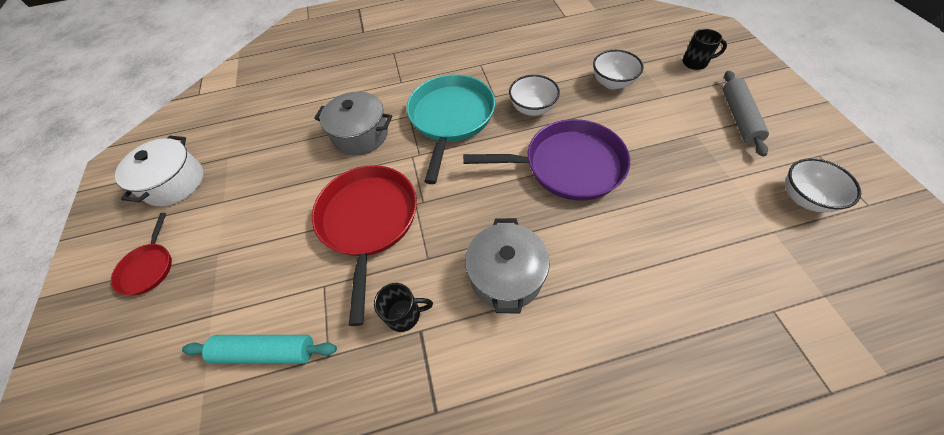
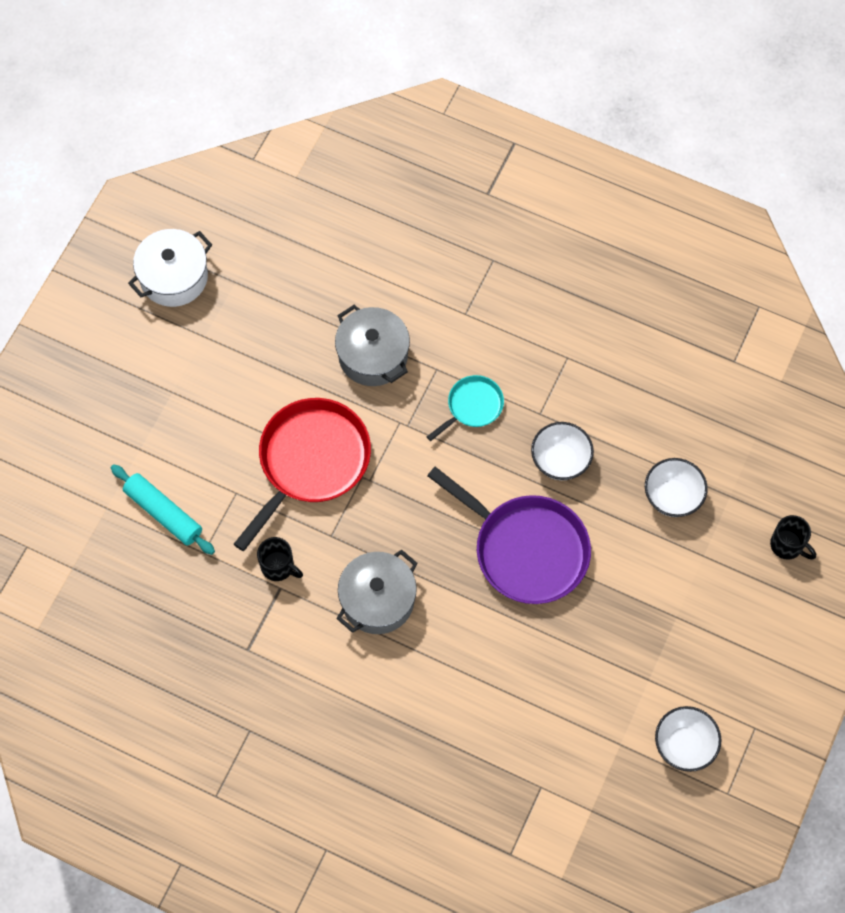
camera: 35 degrees right, 10 degrees up
(148, 268) = (113, 362): red pan -> none
(451, 118) = (472, 406): turquoise pan -> turquoise pan, size x0.51
(739, 117) = (739, 636): grey rolling pin -> none

